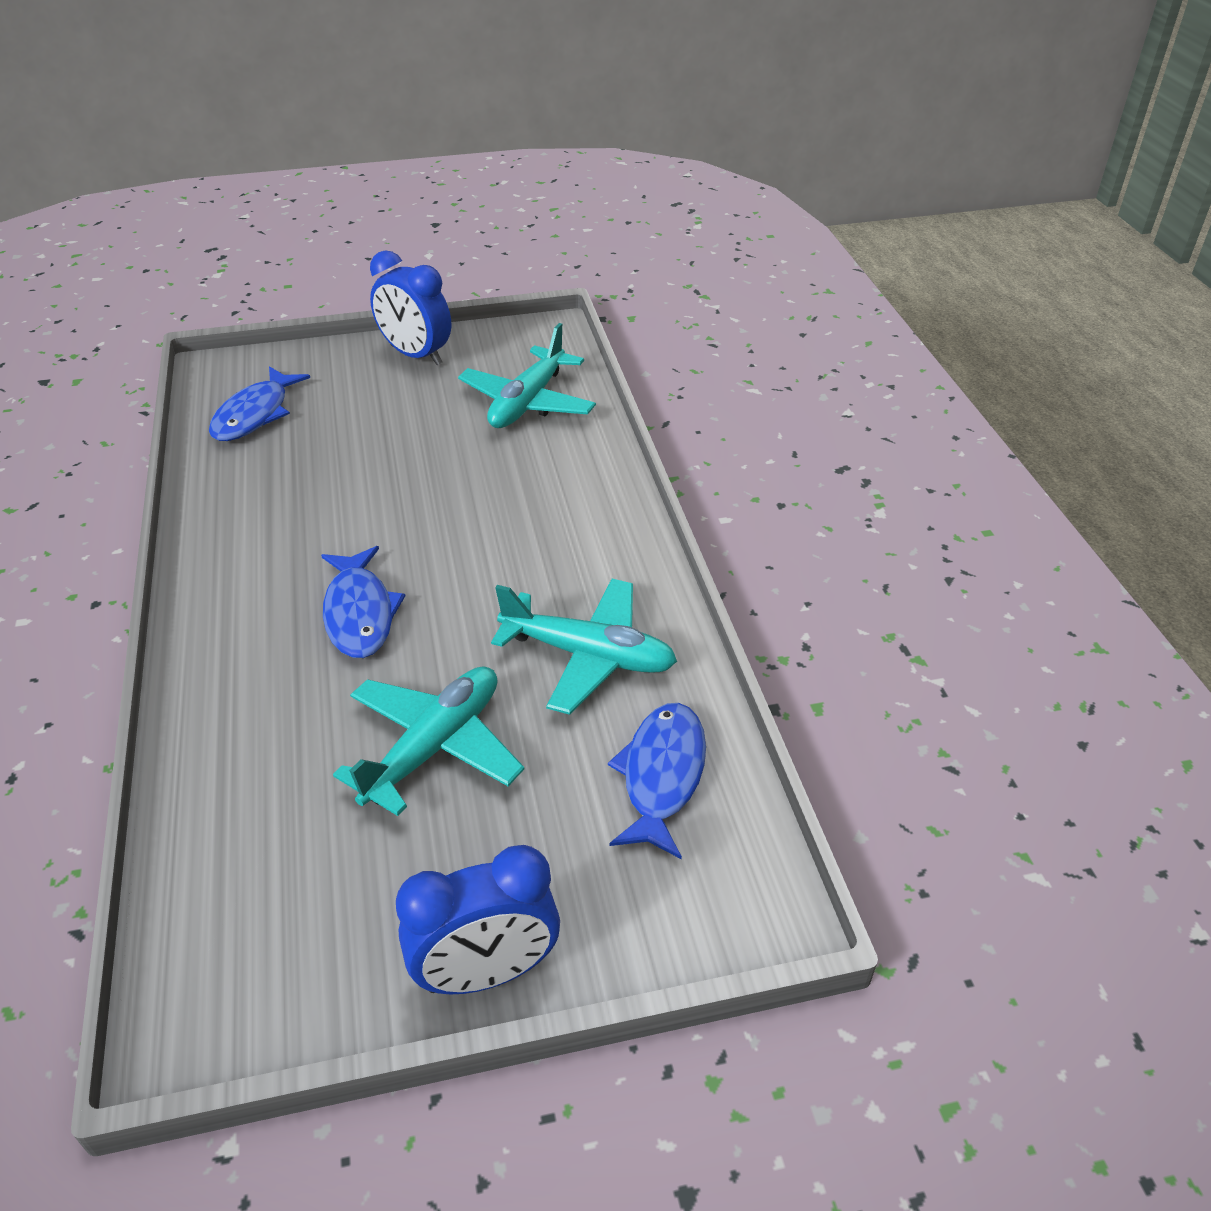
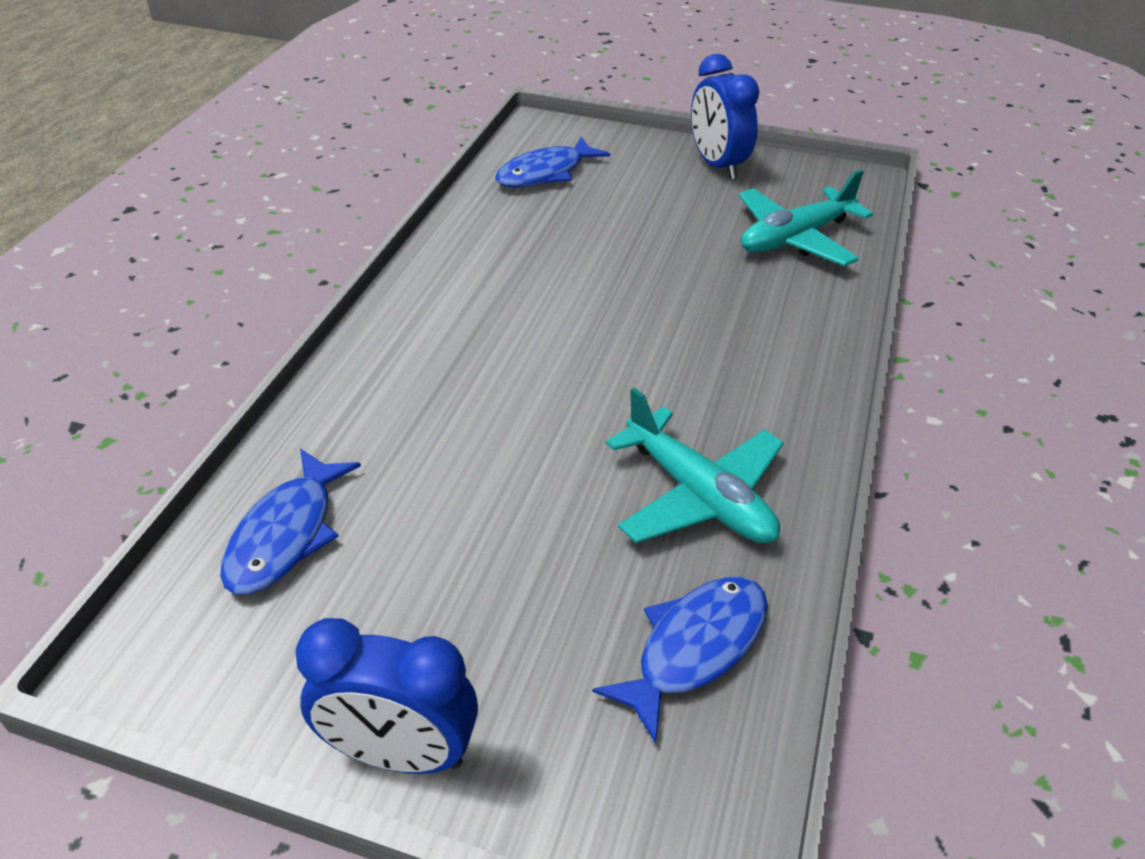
camera: 30 degrees right, 0 degrees up
(359, 613) = (516, 370): blue fish -> blue fish (286, 534)
(434, 747) = (498, 517): turquoise plane -> none

